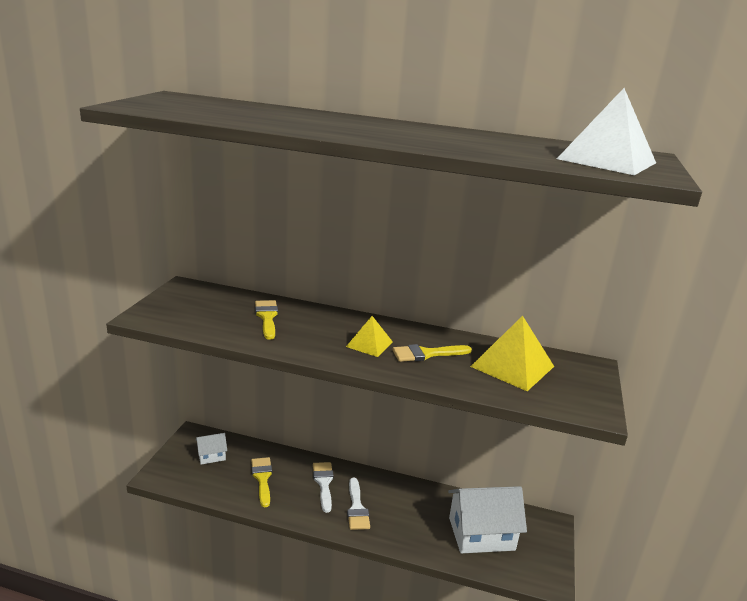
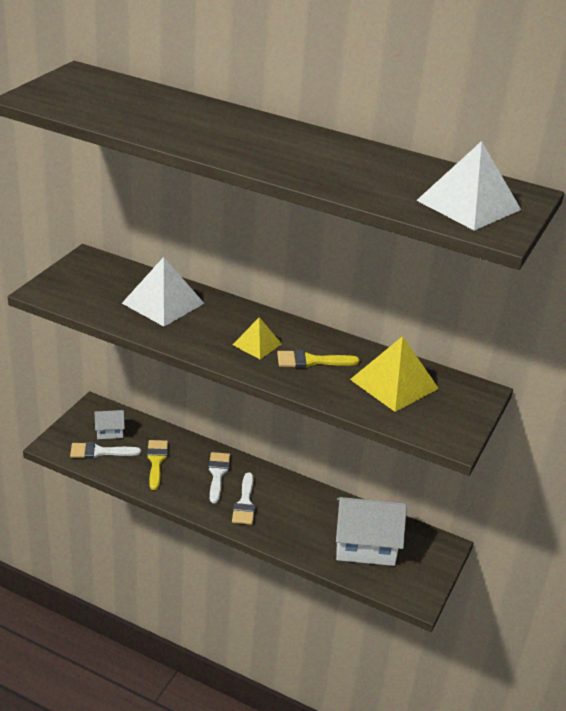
camera: 10 degrees right, 10 degrees up
(205, 476) = (99, 452): none -> white brush
(267, 317) = (163, 303): yellow brush -> white pyramid

